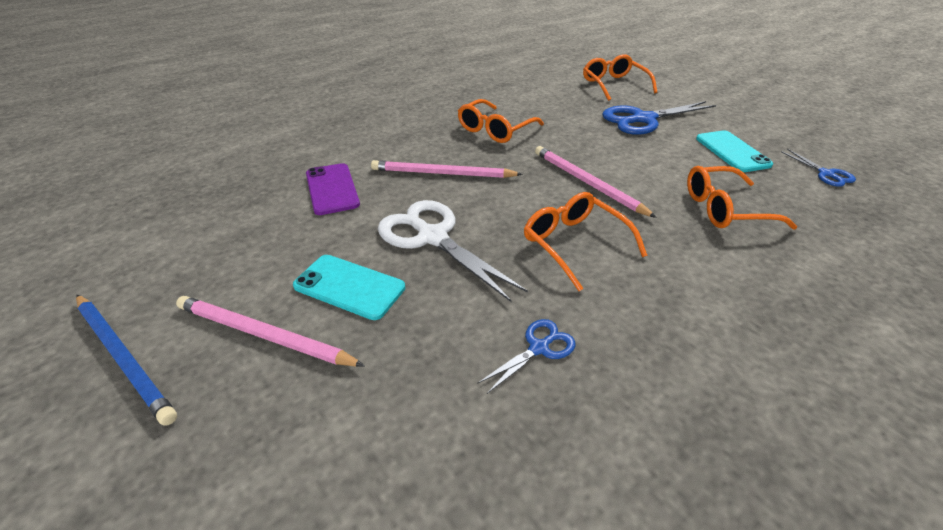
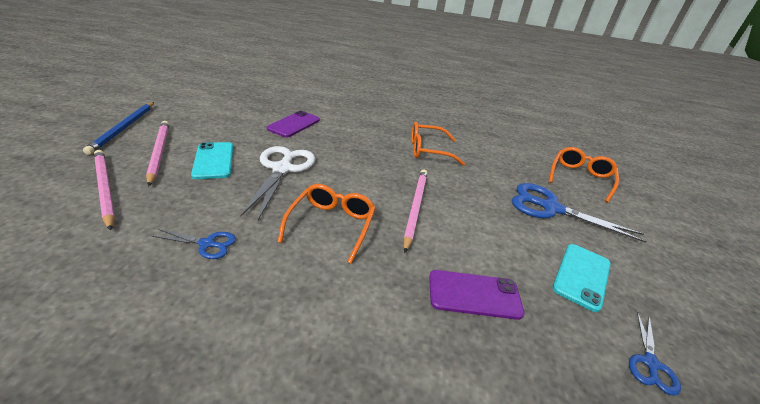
camera: 45 degrees right, 5 degrees down
(442, 173) = (351, 150): pink pencil -> pink pencil (105, 188)
(725, 209) = (474, 294): orange glasses -> purple phone

